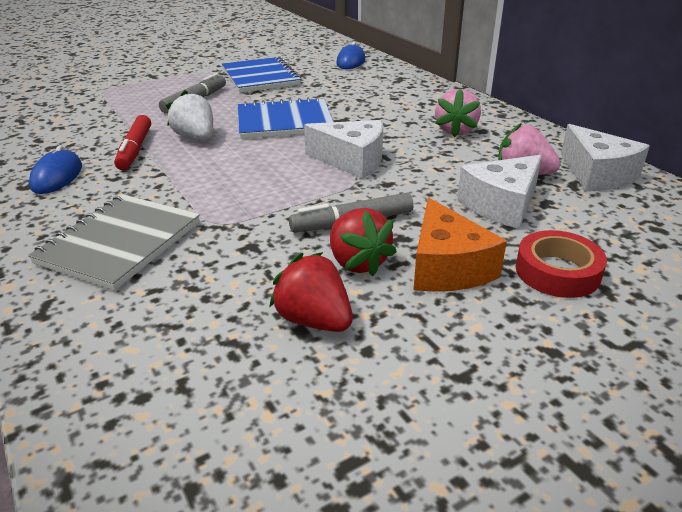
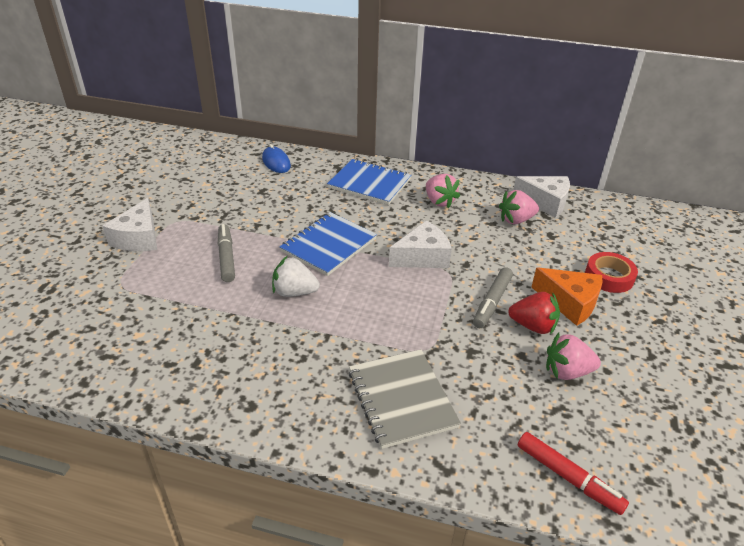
camera: 45 degrees left, 5 degrees up
(57, 176) = (259, 383): blue mouse -> none
(135, 149) = (270, 327): red marker -> red marker (568, 477)
(261, 77) = (235, 209): blue notebook -> blue notebook (369, 183)
(314, 320) = (567, 372): red strawberry -> pink strawberry
(501, 205) = (536, 248): white cheese -> white cheese (138, 238)

